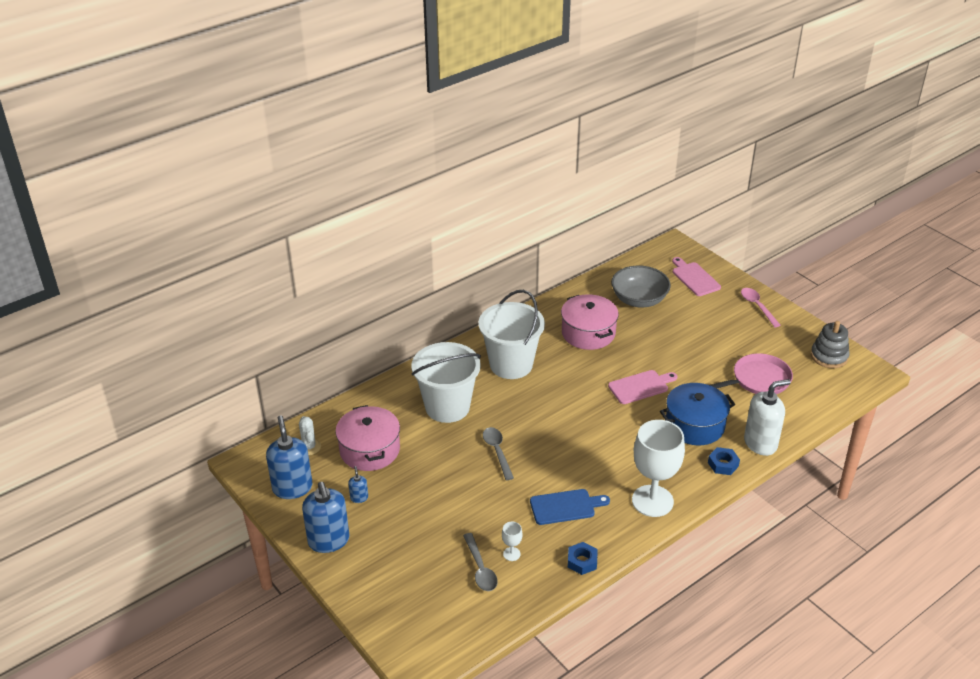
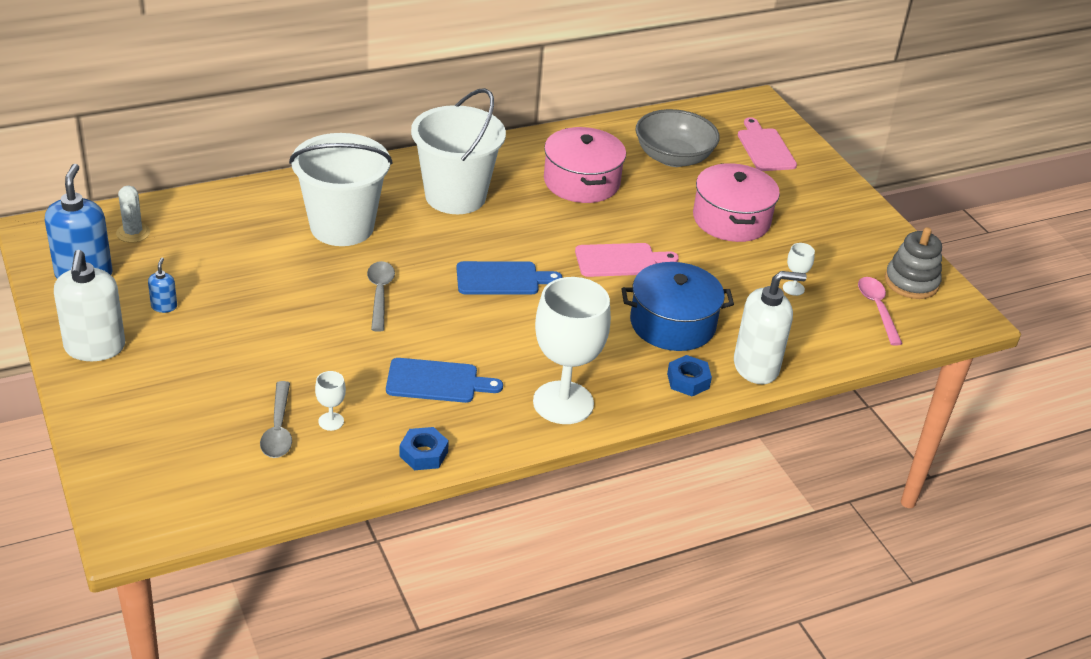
camera: 10 degrees right, 0 degrees up
(329, 541) = (95, 348): blue soap dispenser -> white soap dispenser
(369, 450) = (210, 254): pink pot -> pink pot (731, 219)
(571, 420) = (502, 279): none -> blue cutting board
(757, 306) = (837, 200): pink spoon -> pink spoon (877, 308)
(758, 379) = (793, 288): pink pan -> white goblet

